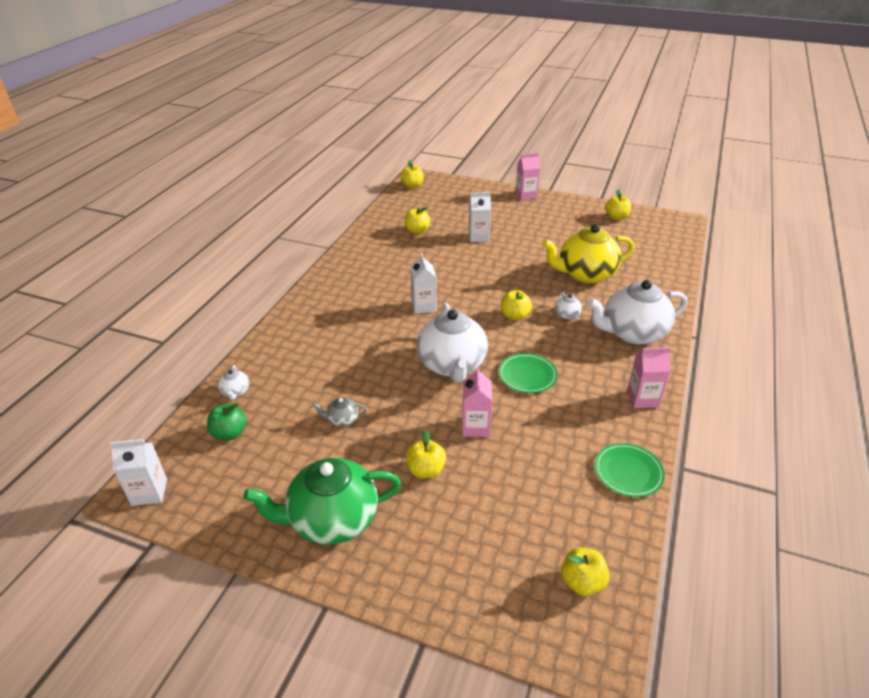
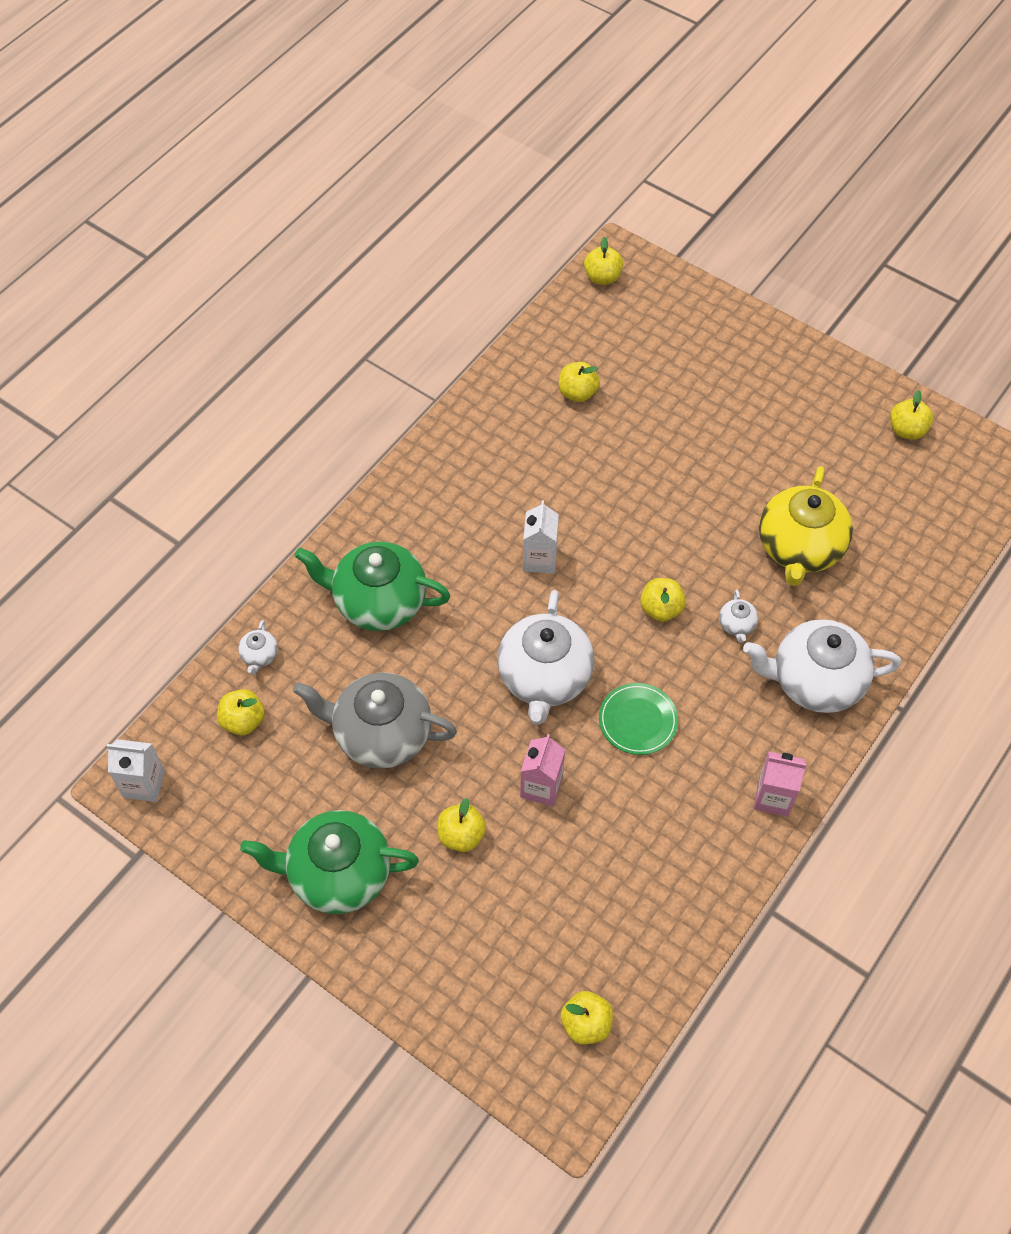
camera: 15 degrees right, 20 degrees up
(229, 433) = (243, 721): green apple -> yellow apple
(319, 346) = (378, 602): none -> green teapot
(342, 420) = (381, 734): grey teapot -> grey teapot, size x2.42
(478, 237) = (668, 427): white carton -> none
(526, 195) = (781, 341): pink carton -> none
(585, 274) = (799, 548): yellow teapot -> yellow teapot turned 75 degrees counterclockwise
(628, 472) = (702, 901): green plate -> none

